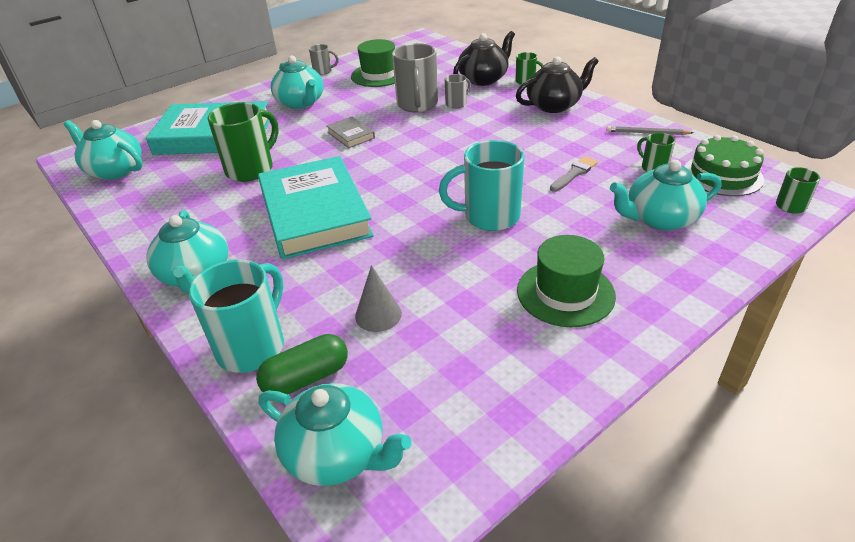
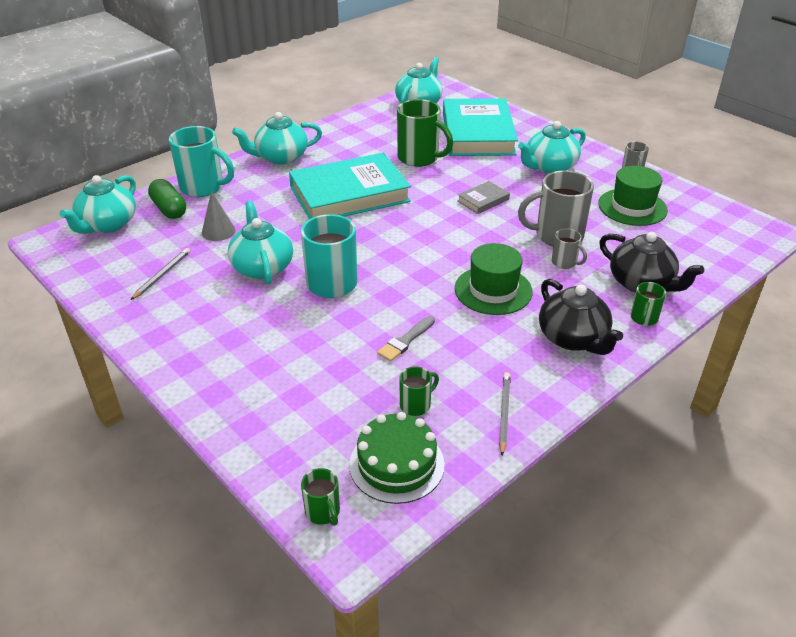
camera: 85 degrees right, 0 degrees up
(480, 357) = (162, 275): none -> grey pencil
(565, 293) = (217, 319): green hat -> green hat (493, 290)
(574, 173) = (405, 341): grey brush -> grey brush turned 90 degrees clockwise
(659, 219) = (312, 392): turquoise teapot -> turquoise teapot (262, 267)

